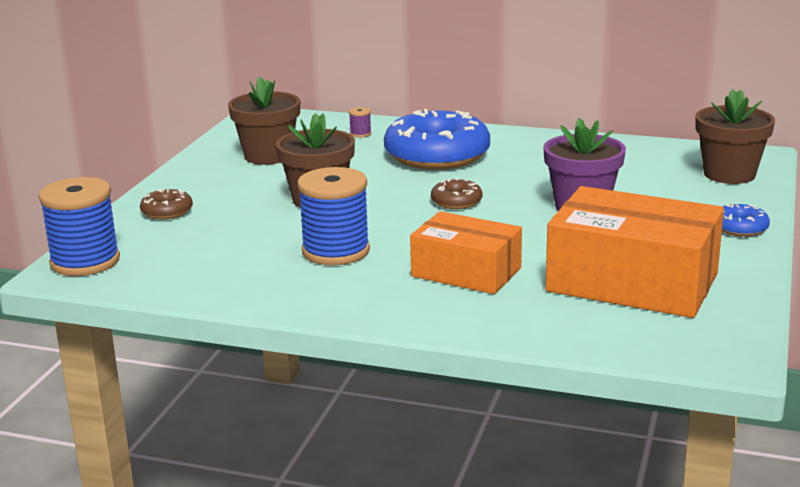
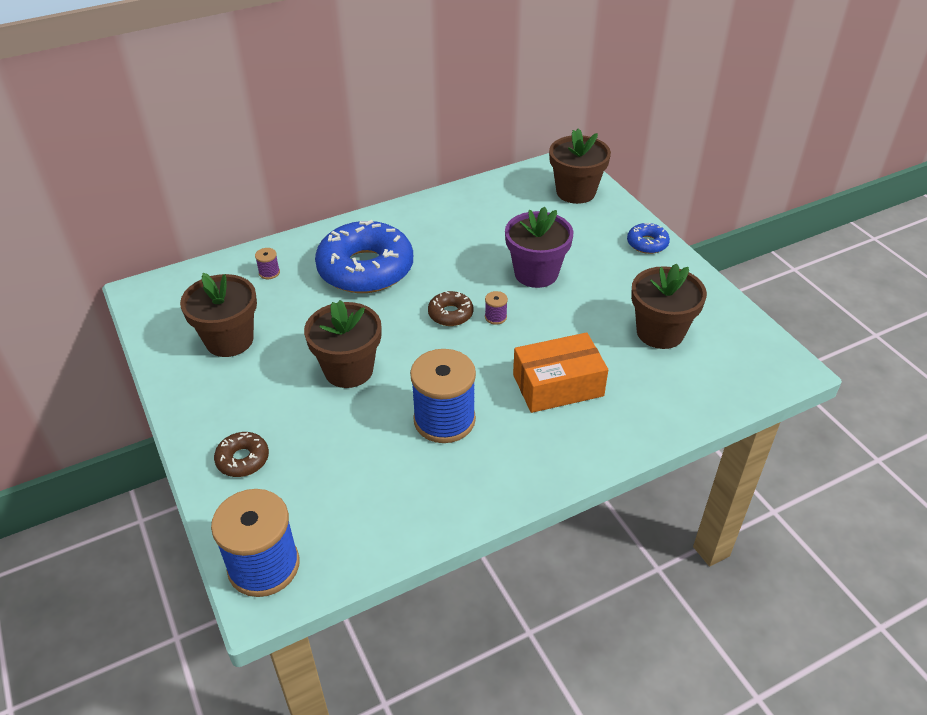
camera: 45 degrees left, 20 degrees up
(491, 217) = (495, 317): none -> purple spool
(632, 282) = (660, 332): orange box -> brown flower pot

